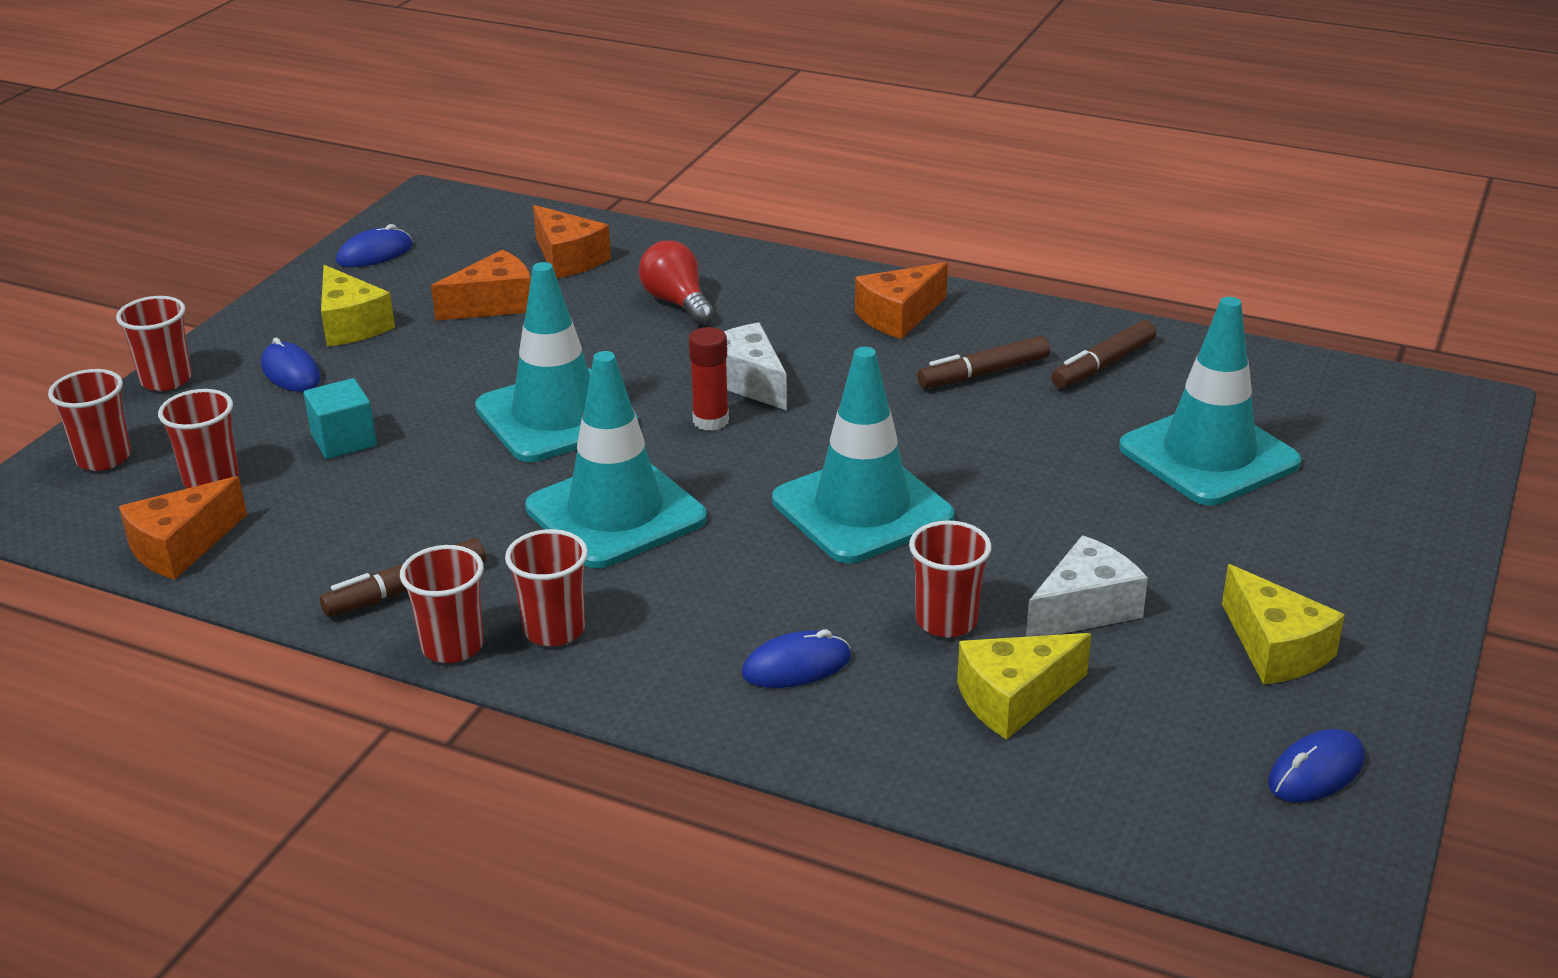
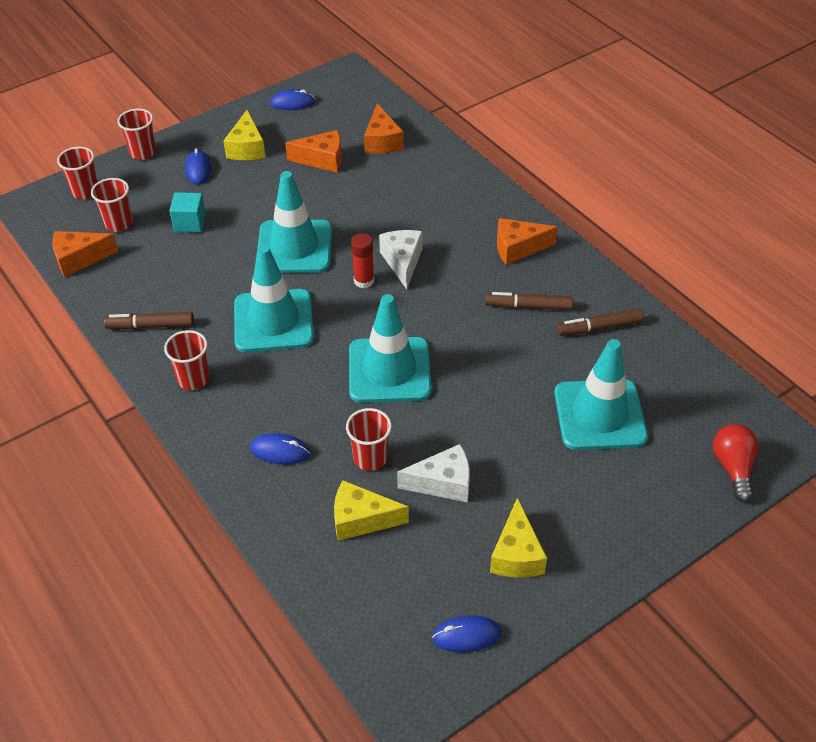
camera: 30 degrees right, 15 degrees up
(452, 646) = (145, 368): red cup -> none
(677, 302) = (411, 193): red light bulb -> red light bulb (733, 467)

